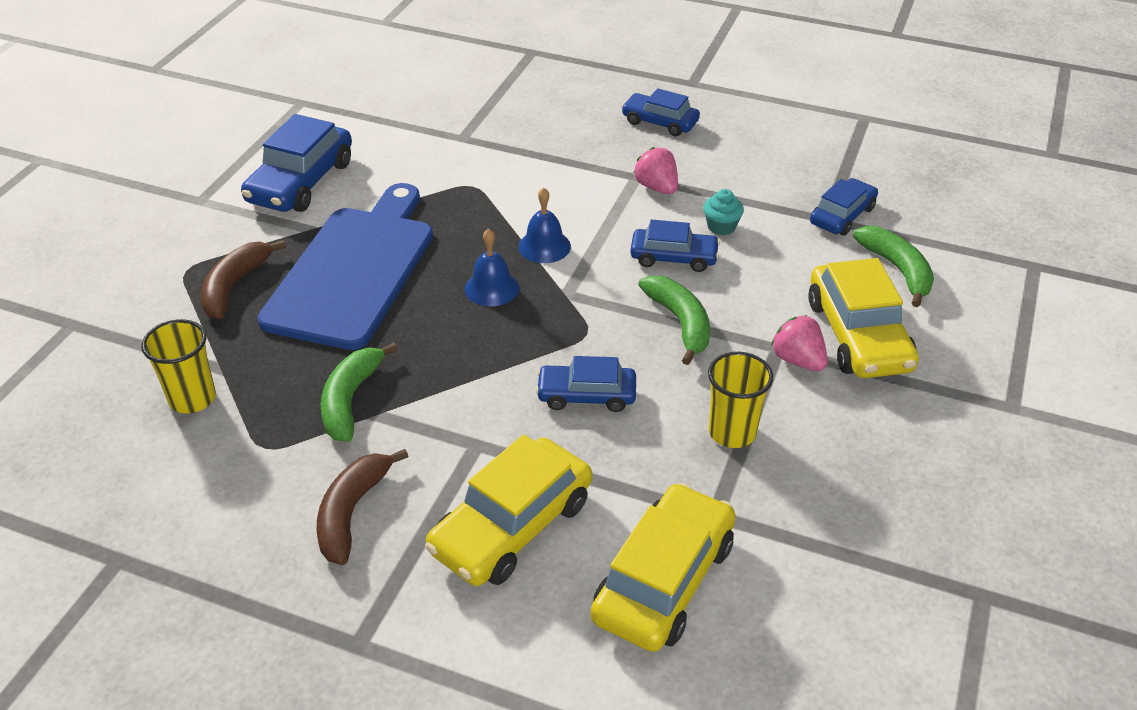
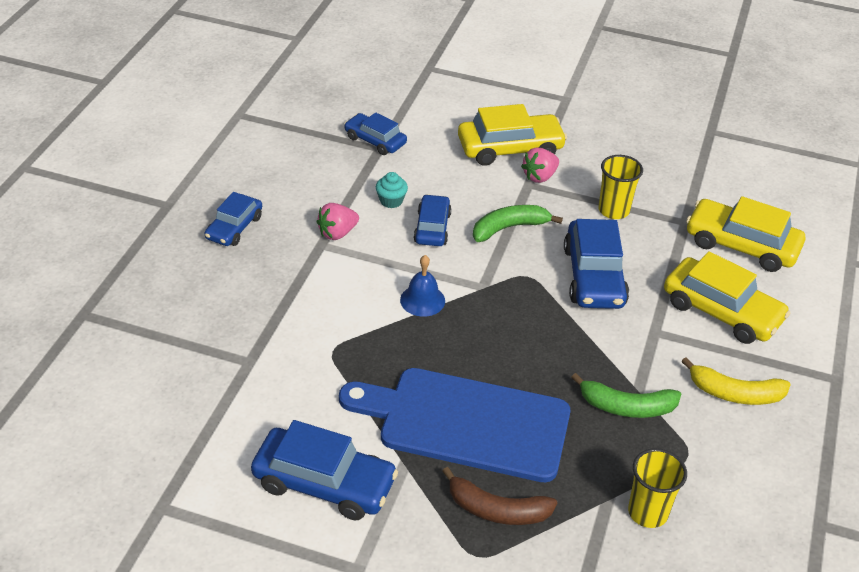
camera: 95 degrees left, 0 degrees up
(352, 512) = (735, 393): brown banana -> yellow banana
(492, 288) = (480, 330): blue bell -> none
(586, 395) = (594, 276): blue car -> blue car, size x1.63
(897, 270) = (438, 123): green banana -> none

